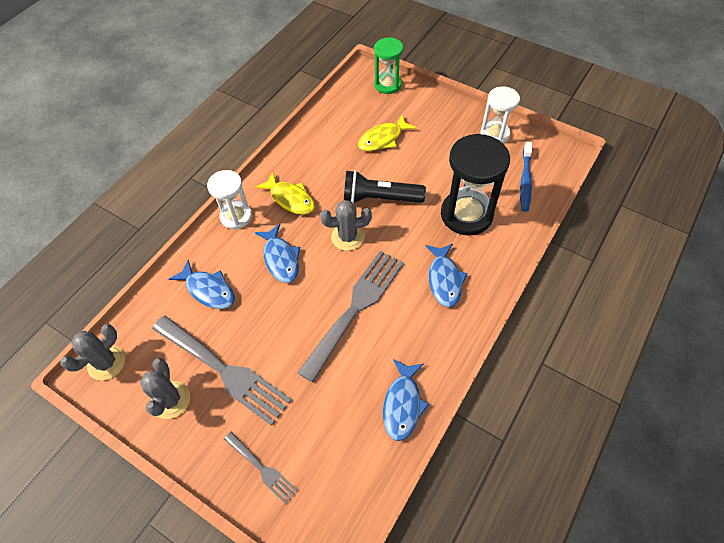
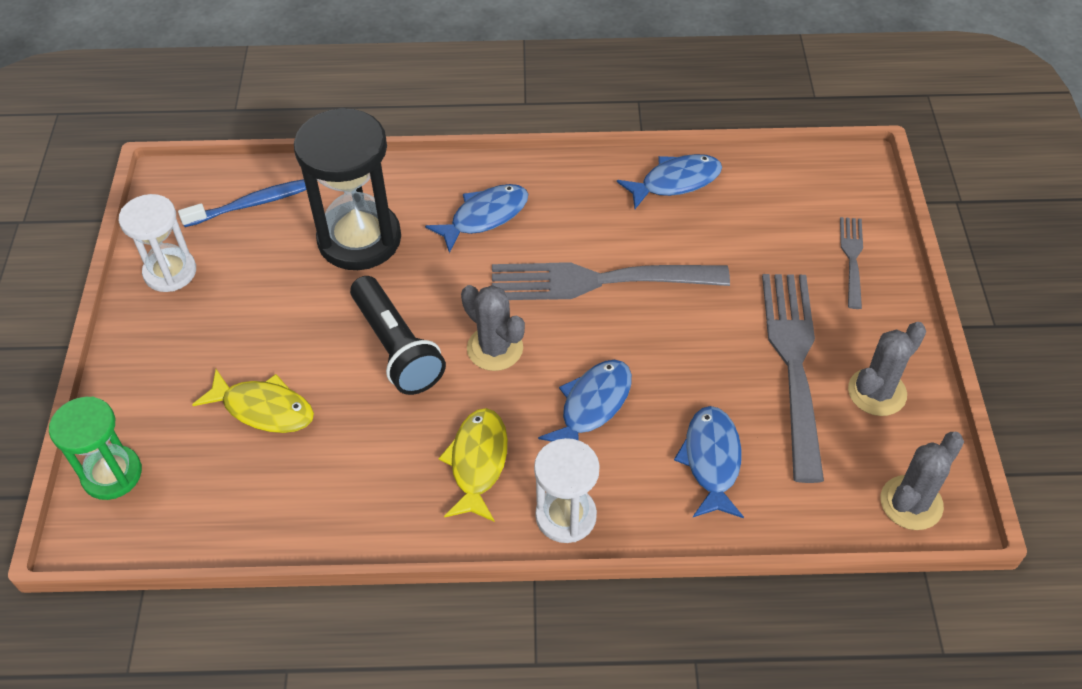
camera: 125 degrees left, 5 degrees down
(106, 363) = (911, 503): grey cactus -> grey cactus turned 45 degrees counterclockwise

